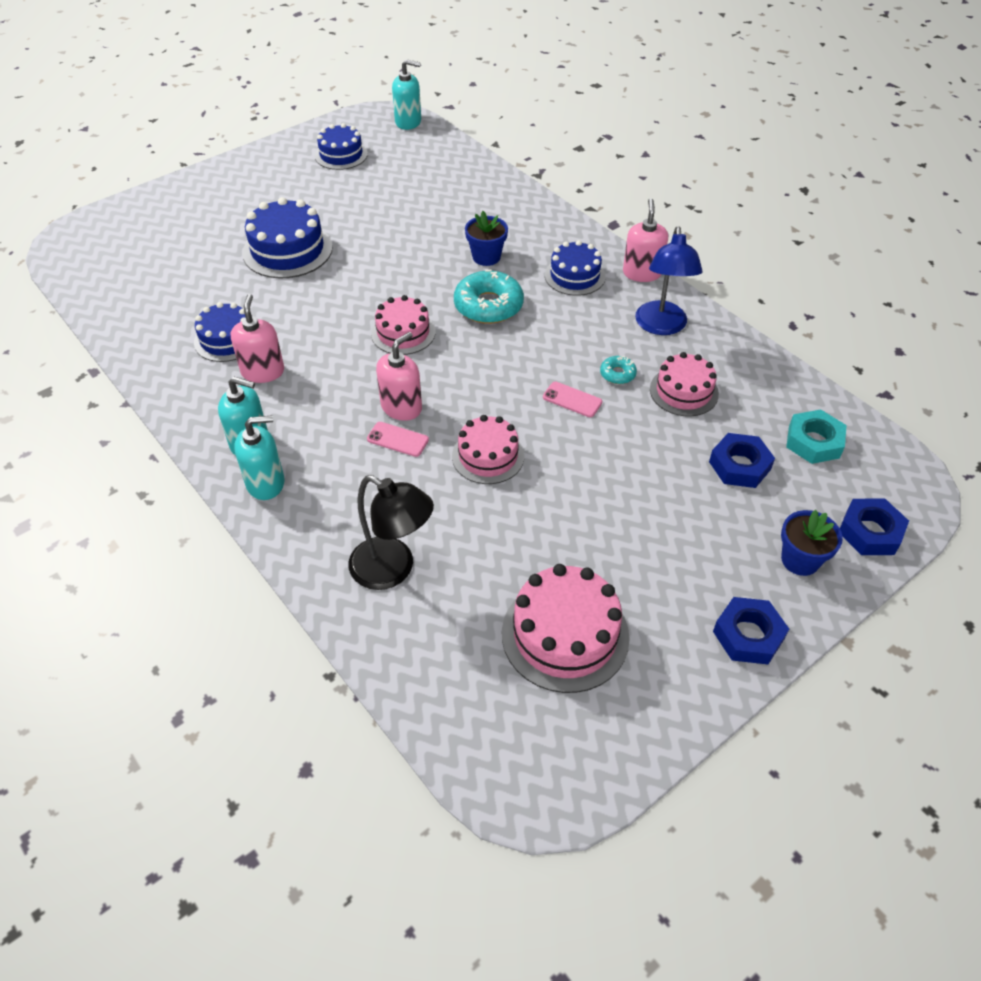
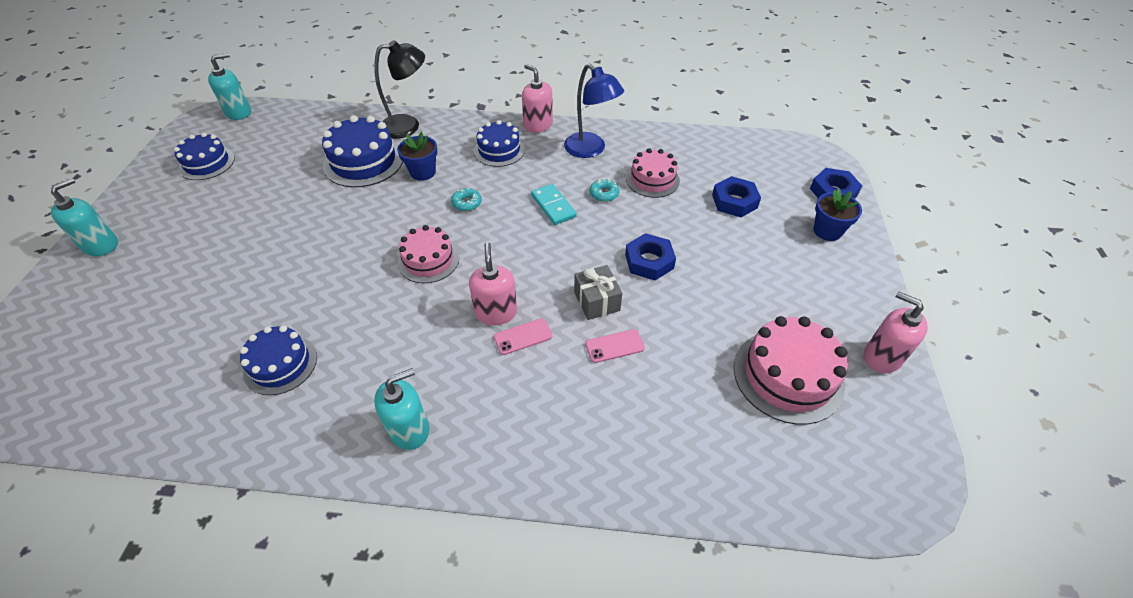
camera: 45 degrees left, 0 degrees up
(263, 372) = (348, 366): pink soap dispenser -> pink soap dispenser (882, 357)
(266, 483) = (465, 449): turquoise soap dispenser -> turquoise soap dispenser (101, 245)
(287, 250) = (248, 259): blue cake -> blue cake (363, 161)
(393, 570) = (640, 430): black lamp -> black lamp (408, 126)
(488, 306) = (467, 203): turquoise donut -> turquoise donut, size x0.49
(488, 456) = (596, 301): pink cake -> grey gift
(557, 355) = (553, 206): none -> turquoise domino
(572, 400) = (599, 227): pink phone -> pink phone (614, 346)
(748, 635) = (862, 292): blue nut -> blue nut (649, 261)
(813, 442) = (749, 163): turquoise nut -> none

